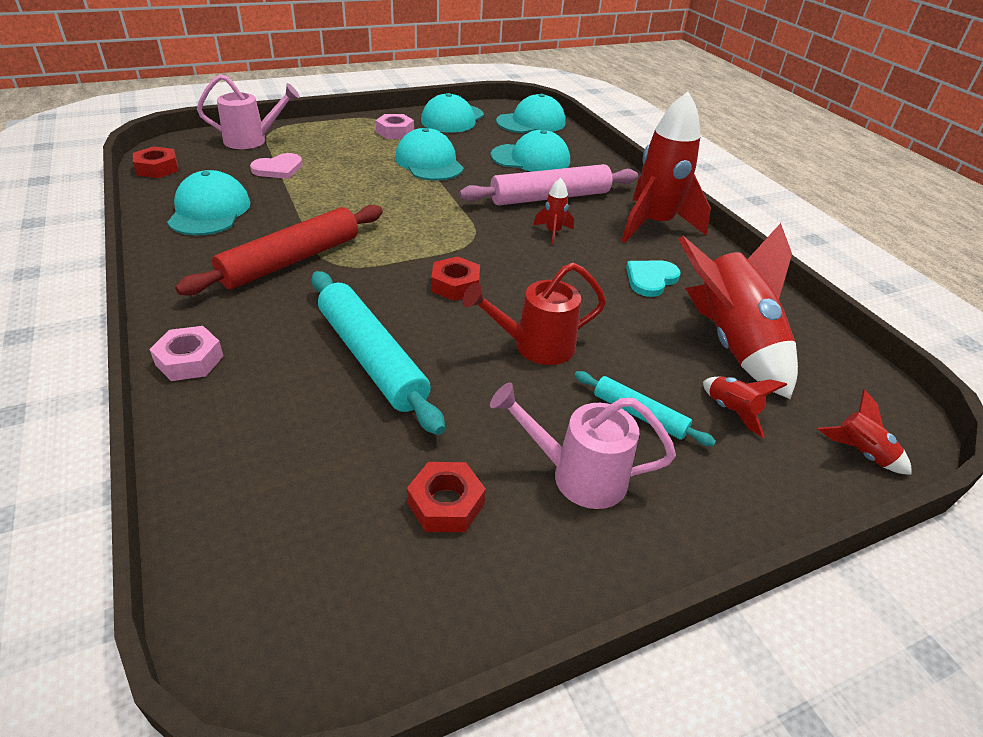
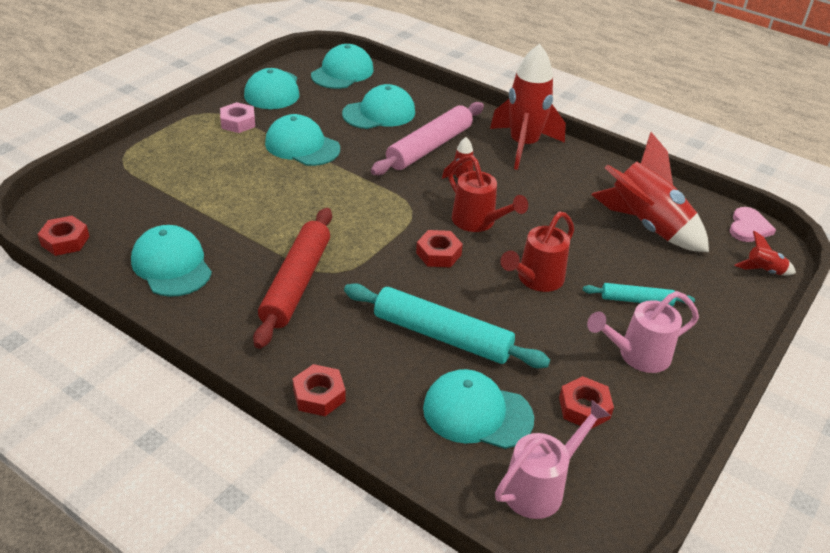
camera: 30 degrees left, 0 degrees up
(189, 360) = (319, 395): pink nut -> red nut
(252, 140) = (117, 178): pink watering can -> pink watering can (540, 487)
(278, 169) = (180, 199): pink heart -> pink heart (748, 227)
(318, 449) = (477, 413): none -> turquoise cap
(529, 272) = (478, 222): none -> red watering can
(650, 279) = (560, 195): turquoise heart -> none
(731, 411) = (682, 274): red rocket -> none

